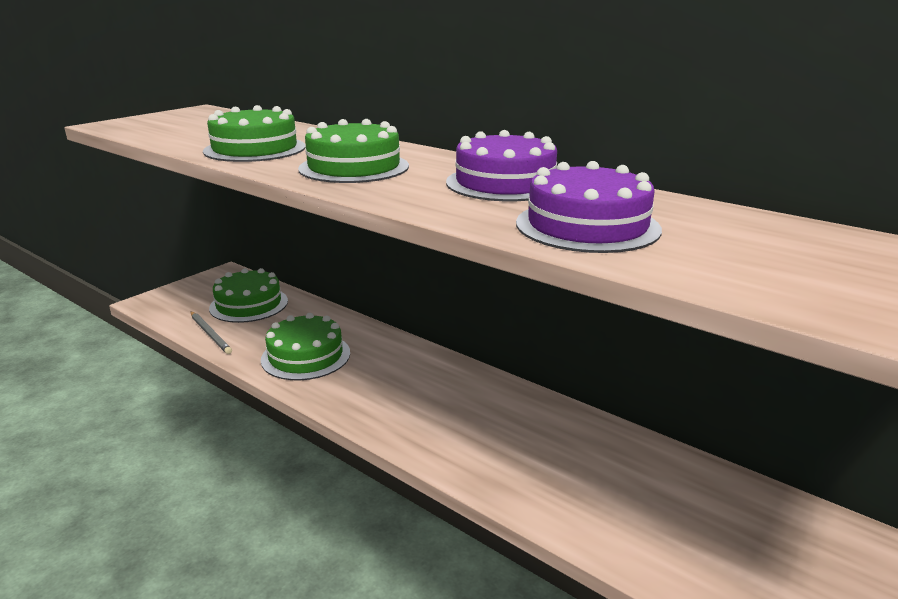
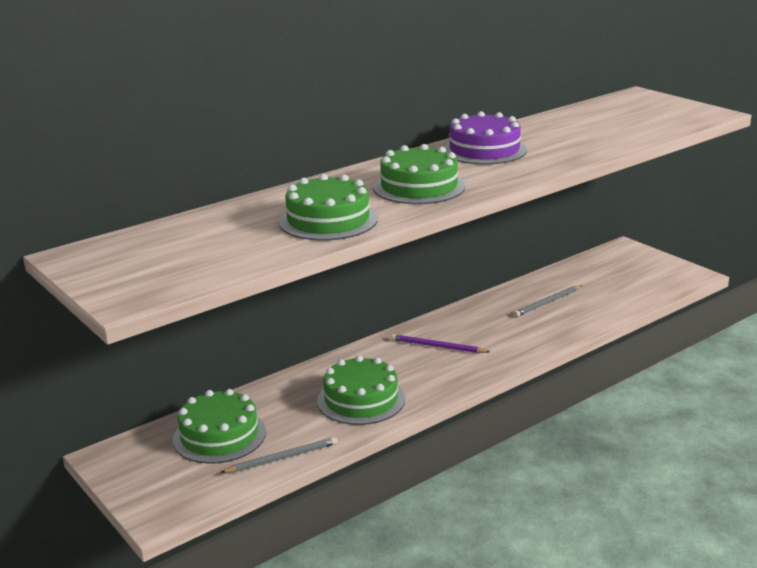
camera: 75 degrees left, 0 degrees up
(424, 386) = (437, 346): none -> purple pencil
(580, 461) = (547, 303): none -> grey pencil
(587, 226) = (578, 141): purple cake -> none

